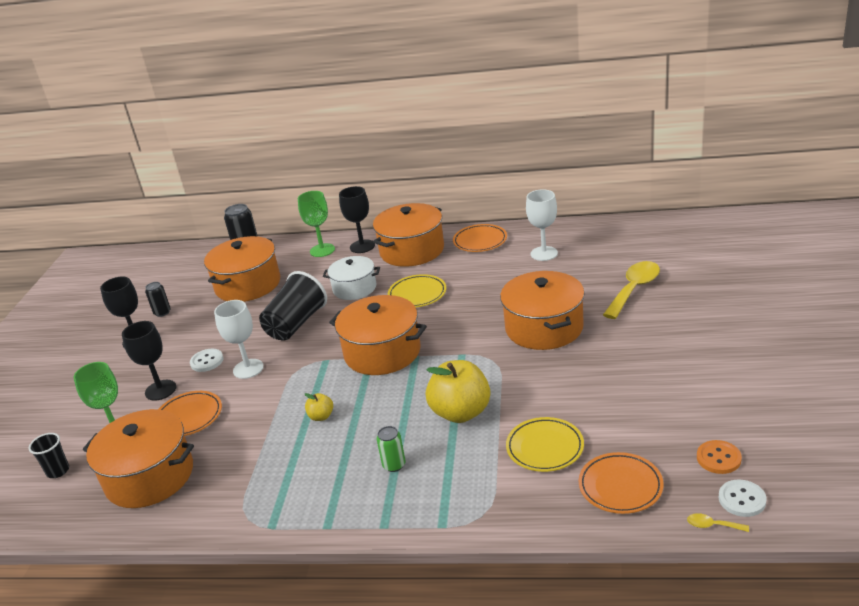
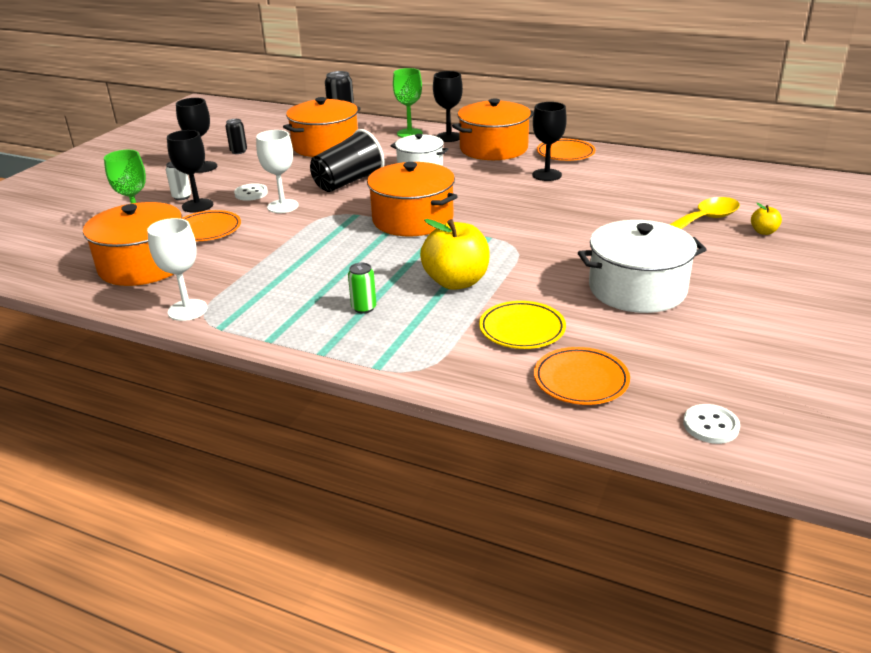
camera: 15 degrees right, 0 degrees up
(58, 471) = (73, 244): black cup -> none
(137, 383) = (182, 197): none -> white can
(321, 416) = (322, 255): yellow apple -> yellow apple (763, 232)
(417, 294) = (476, 182): yellow plate -> none
(476, 270) = (547, 175): none -> black goblet
(544, 253) = (624, 175): white goblet -> white goblet (187, 310)
(544, 328) = (585, 233): orange pot -> none
(617, 377) = (637, 289): none -> white pot
(712, 525) = (662, 440): yellow spoon -> none
(718, 458) = (706, 383): orange button -> none

